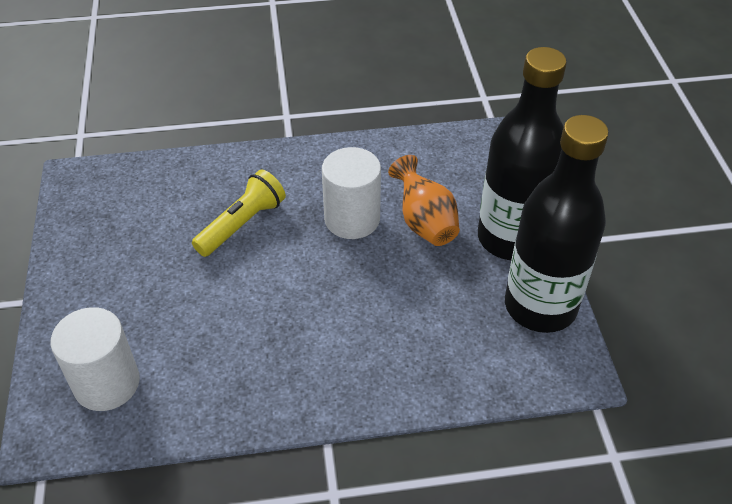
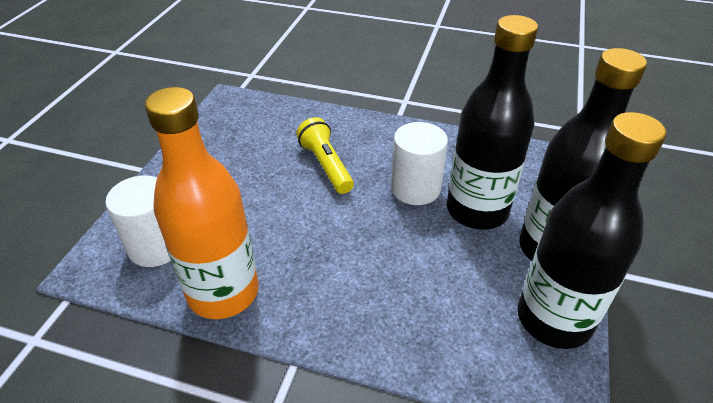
camera: 25 degrees right, 5 degrees down
(215, 403) = (223, 292): none -> orange bottle
(242, 224) = (326, 165): yellow flashlight -> yellow flashlight turned 90 degrees counterclockwise
(424, 222) = (477, 210): orange vase -> black bottle

